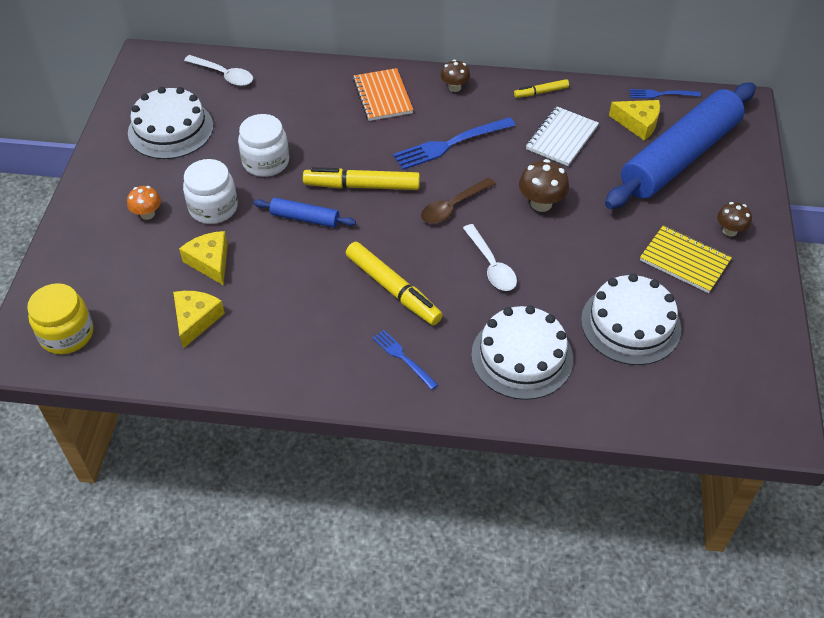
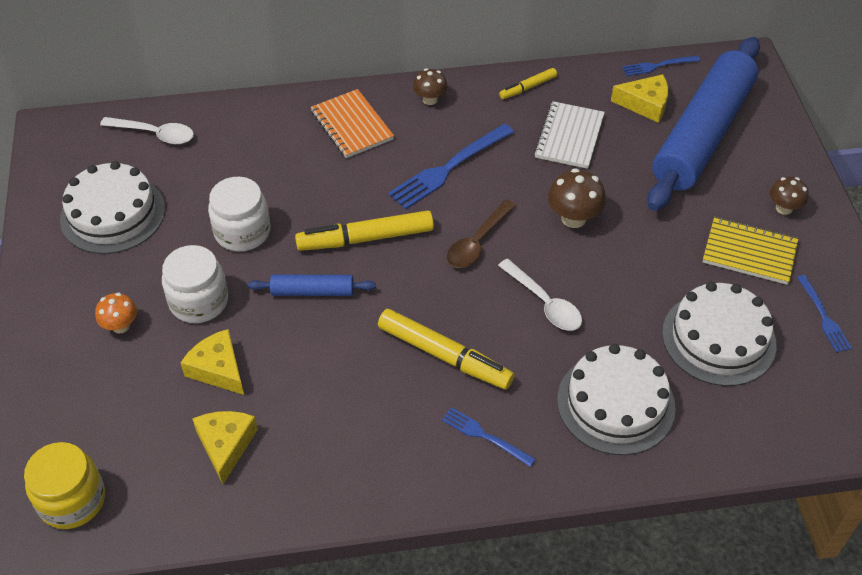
camera: 15 degrees left, 0 degrees up
(731, 326) = (824, 317): none -> blue fork

